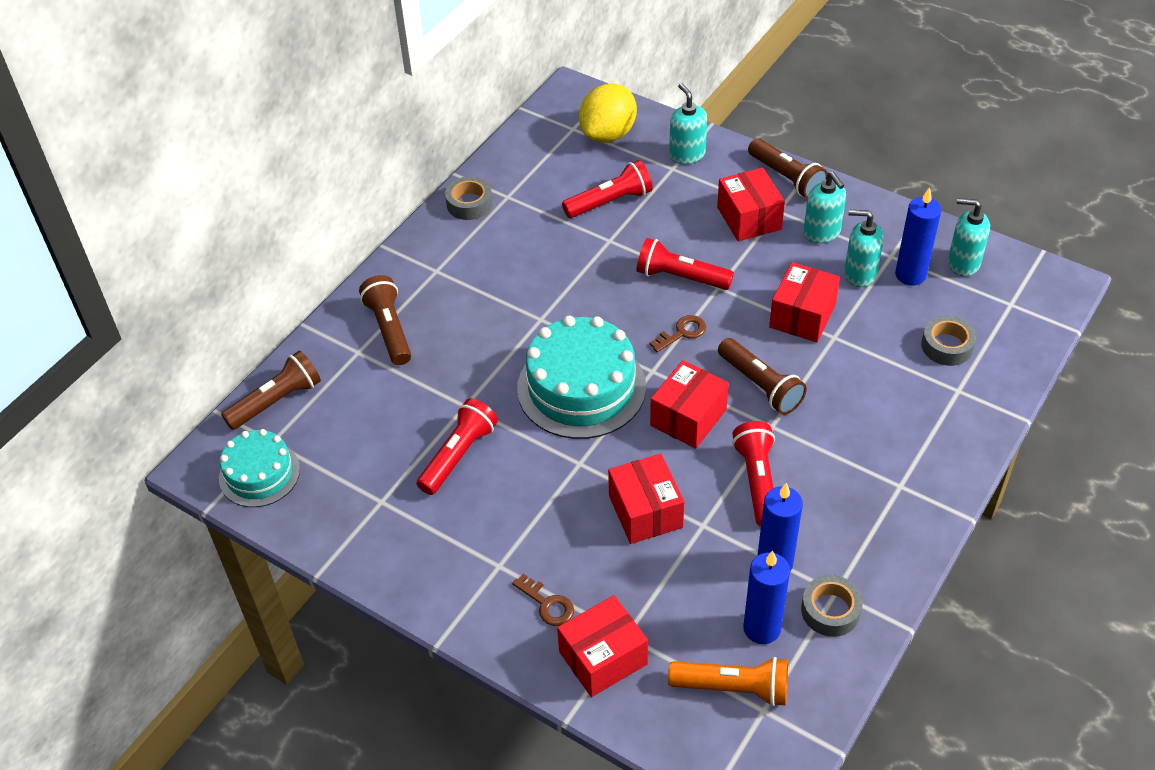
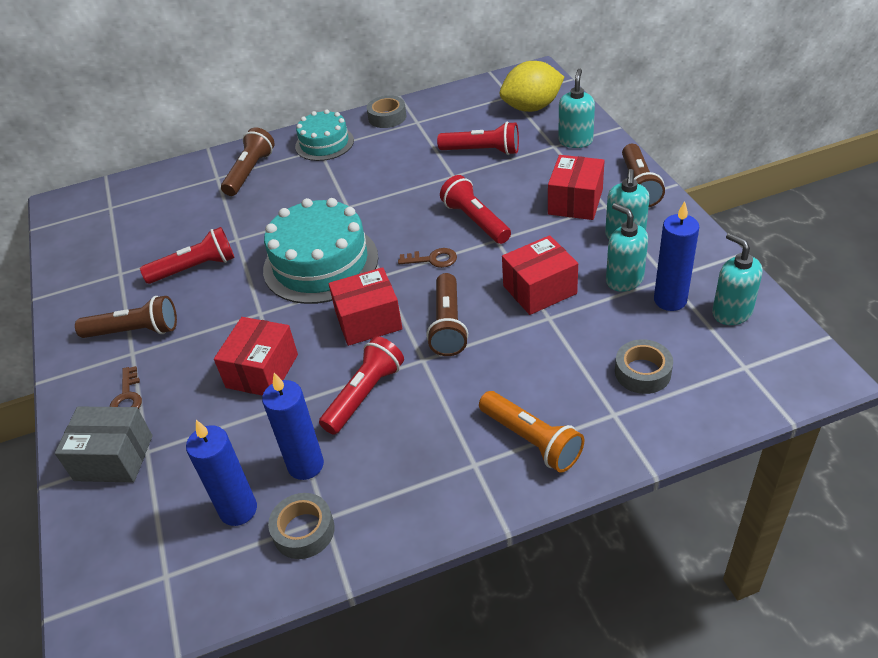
camera: 40 degrees right, 5 degrees down
(259, 474) = (81, 222): turquoise cake -> turquoise cake (324, 143)
(277, 401) = (141, 185): brown flashlight -> brown flashlight (135, 331)
(603, 658) = (114, 458): red box -> grey box
(733, 688) = (165, 542): orange flashlight -> orange flashlight (531, 440)

